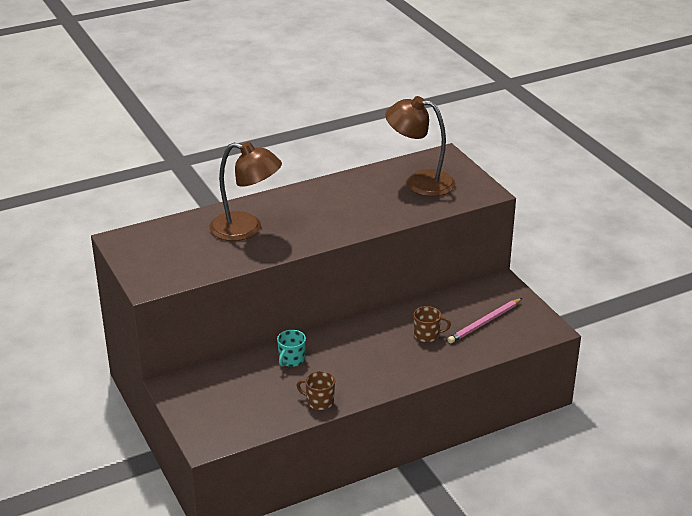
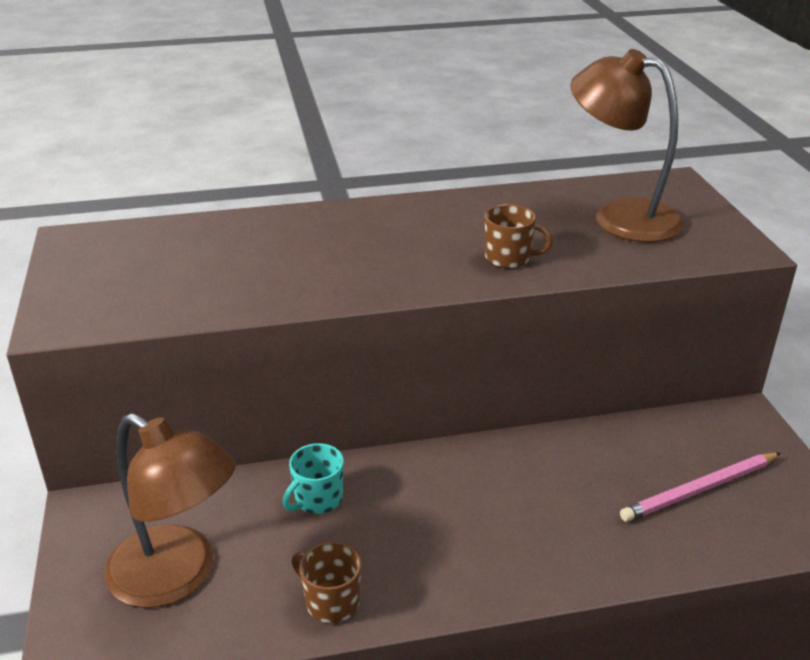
camera: 15 degrees right, 0 degrees up
(246, 229) = (287, 251): brown lamp -> brown lamp (177, 577)
(427, 335) = (583, 495): brown mug -> brown mug (509, 258)

